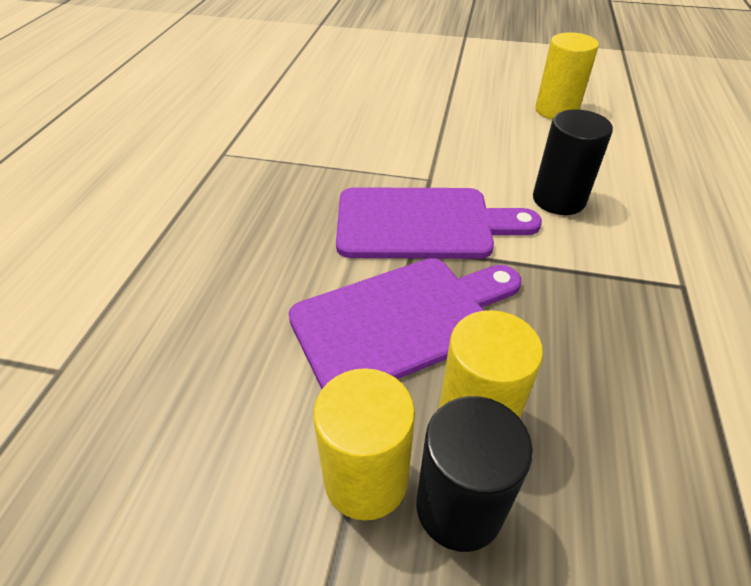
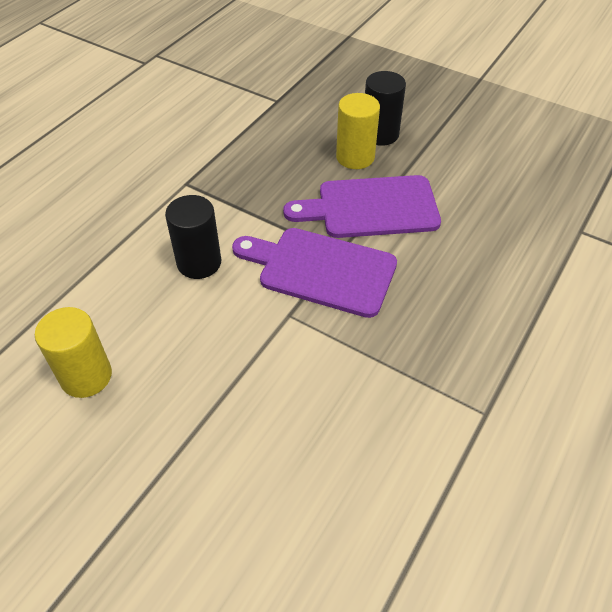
camera: 160 degrees left, 5 degrees up
(366, 479) = (416, 150): yellow cylinder -> none

